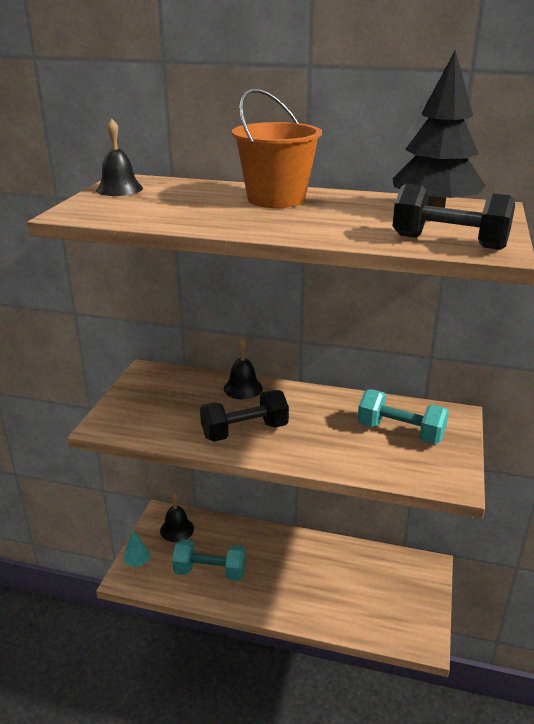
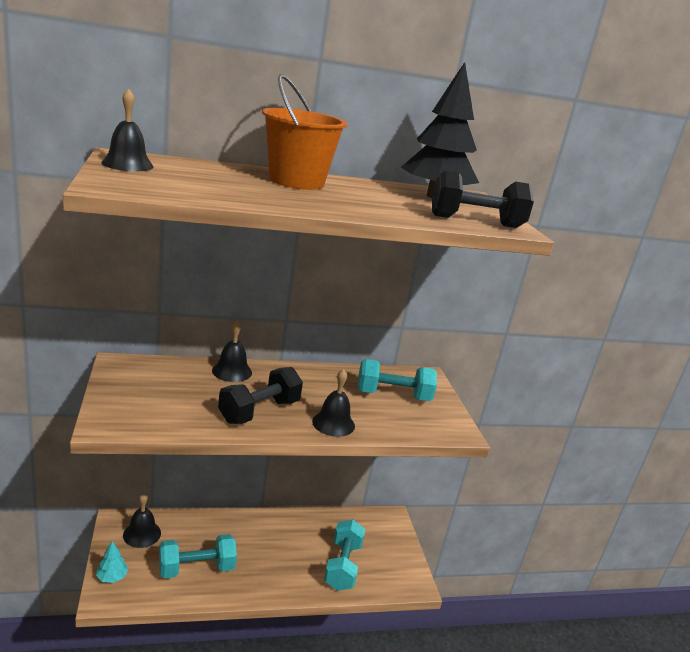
camera: 30 degrees left, 5 degrees down
(312, 454) = (333, 423): none -> black bell
(352, 603) = (342, 566): none -> turquoise dumbbell

